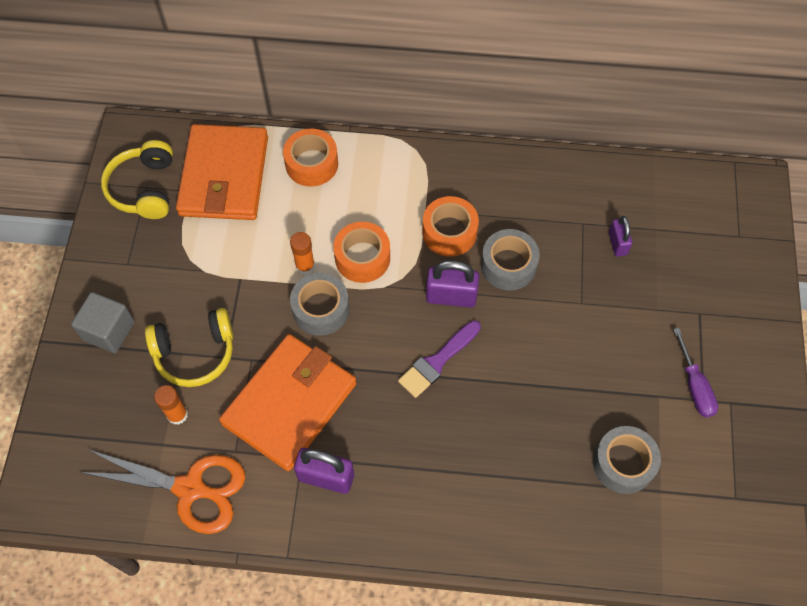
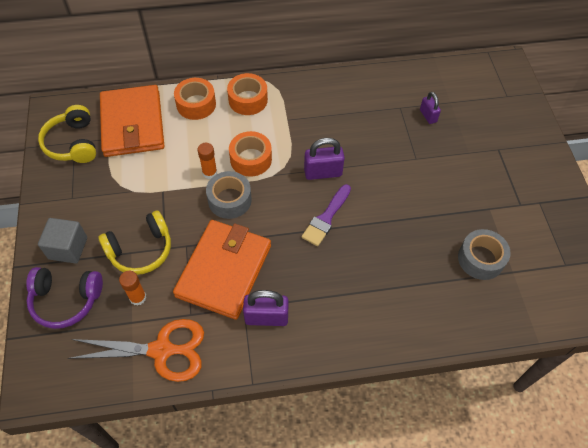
camera: 15 degrees left, 5 degrees down
(92, 398) = (66, 300): none -> purple headphones
(449, 232) = (309, 130): orange tape -> orange tape (248, 100)
(508, 265) = (357, 144): grey tape -> none
(694, 385) = (511, 196): purple screwdriver -> none

